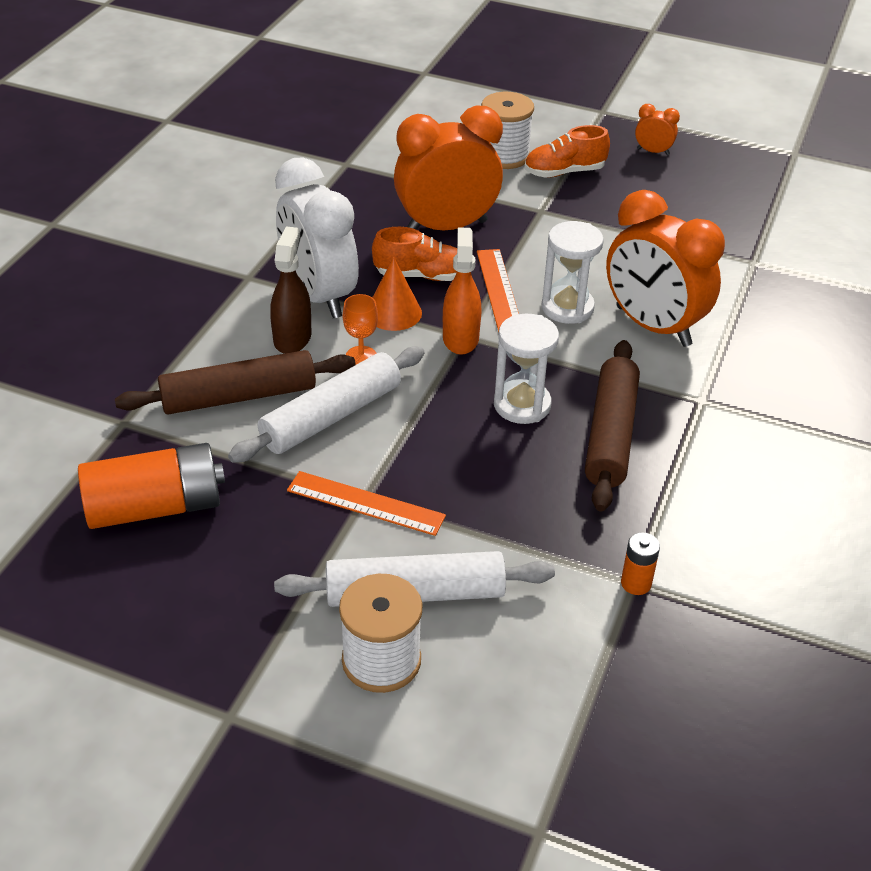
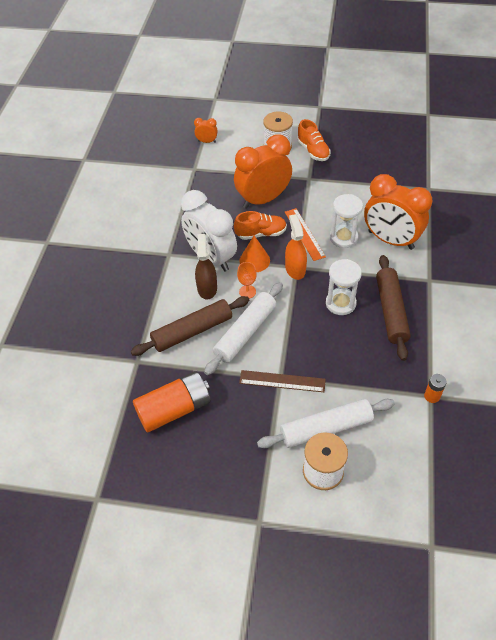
camera: 10 degrees left, 10 degrees up
(366, 503) = (282, 381): orange ruler -> brown ruler
(564, 172) = (313, 151): orange shoe -> orange shoe turned 90 degrees counterclockwise
(653, 151) = (355, 128): orange clock -> orange clock (207, 141)

